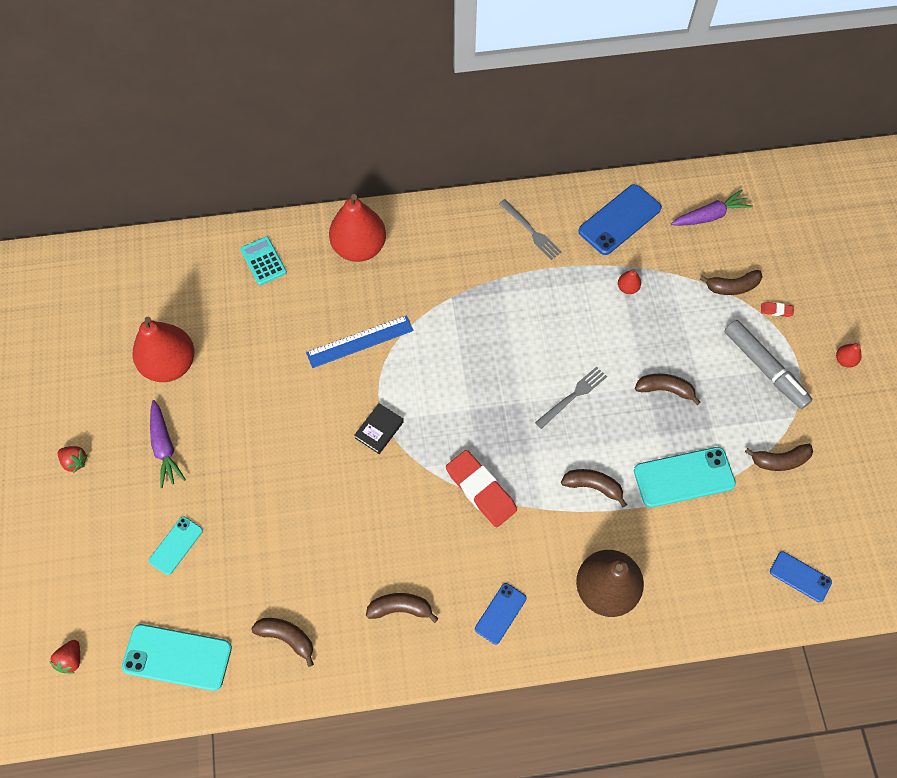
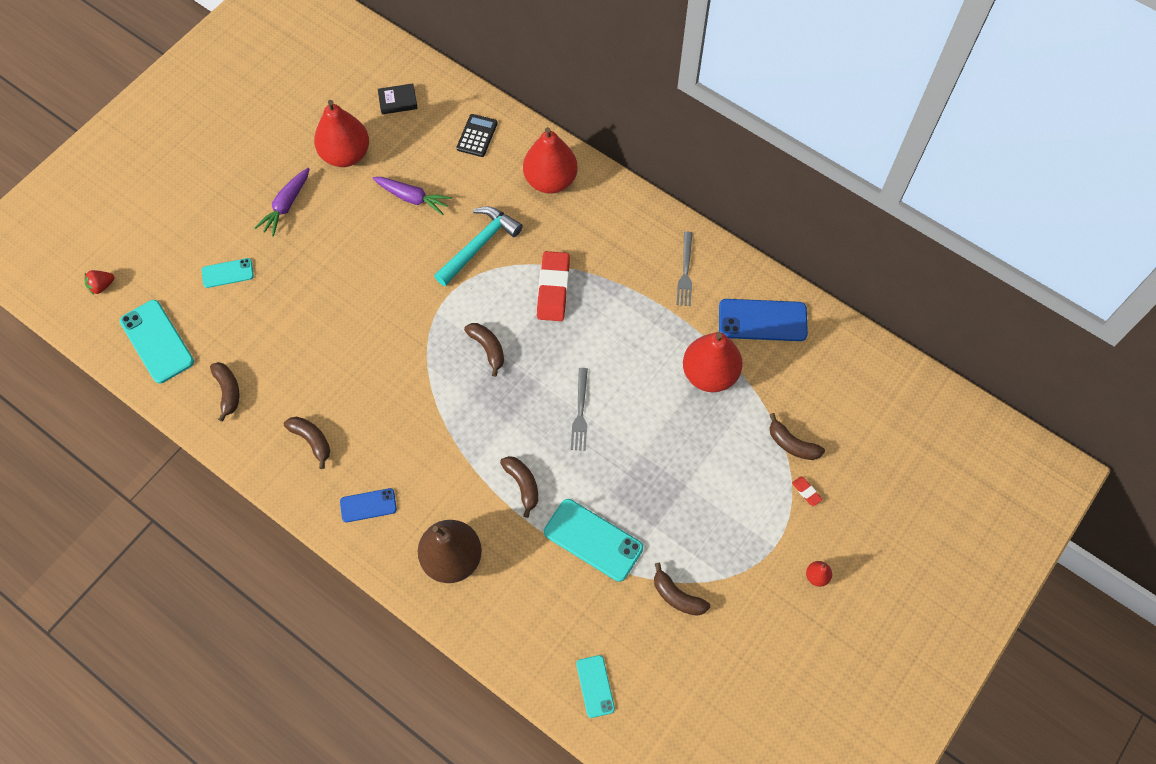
camera: 45 degrees right, 0 degrees up
(75, 461) = (227, 167): red strawberry -> none
(263, 261) = (477, 136): turquoise calculator -> black calculator
(360, 341) = (479, 245): blue ruler -> turquoise hammer
(379, 430) = (426, 315): black book -> black book (398, 101)
(481, 490) = (446, 415): red eraser -> red eraser (553, 289)
(573, 396) = (580, 412): grey fork -> grey fork turned 90 degrees clockwise
(627, 288) = (709, 374): red pear -> red pear, size x2.47
(665, 389) = (651, 469): brown banana -> brown banana (488, 348)
(710, 216) = (838, 378): purple carrot -> purple carrot (412, 198)
(764, 368) = (746, 523): grey marker -> none
(800, 576) = (595, 686): blue phone -> turquoise phone

